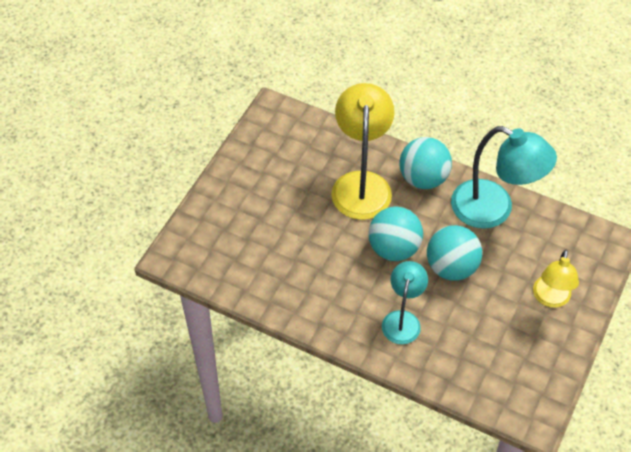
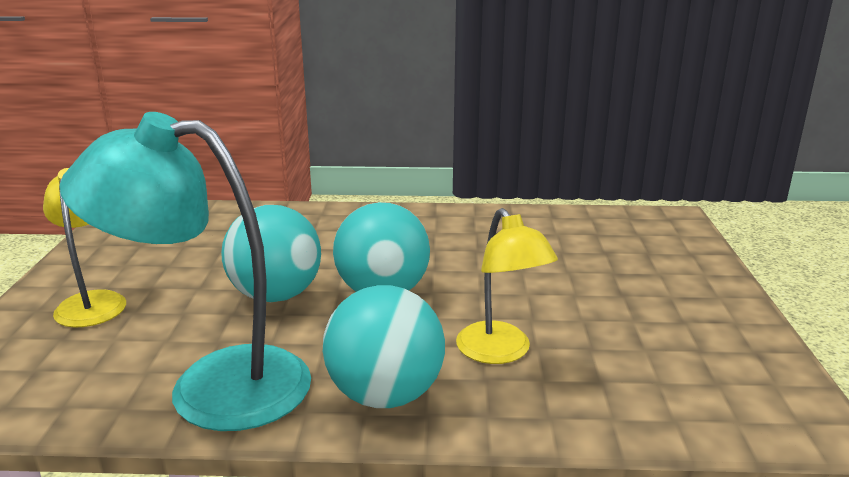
camera: 155 degrees right, 30 degrees down
(361, 184) = (500, 352): yellow lamp -> yellow lamp, size x0.59
(402, 320) = (329, 238): turquoise lamp -> none

